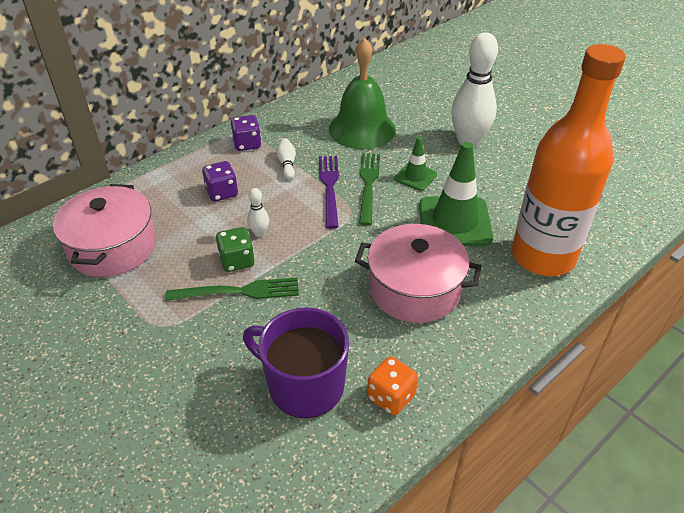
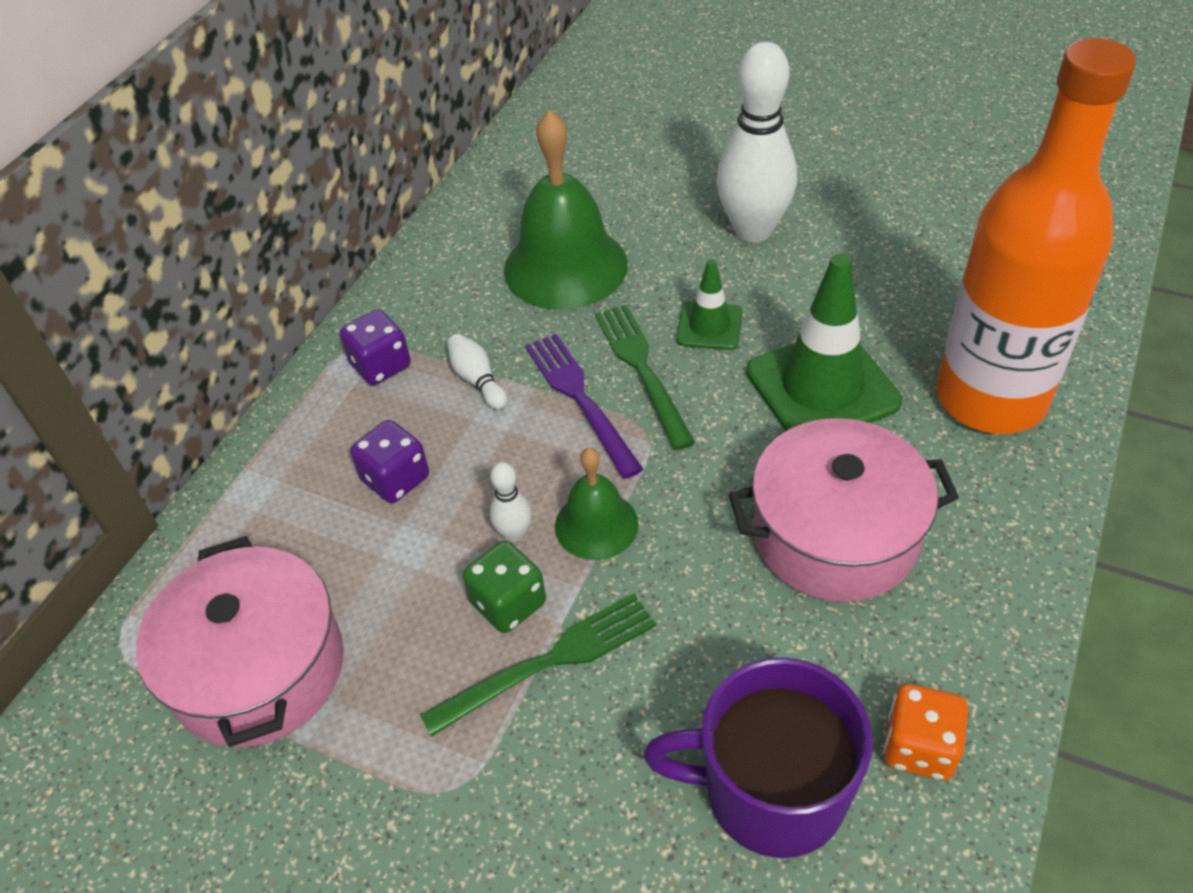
camera: 20 degrees left, 5 degrees up
(300, 243) = (596, 525): none -> green bell

